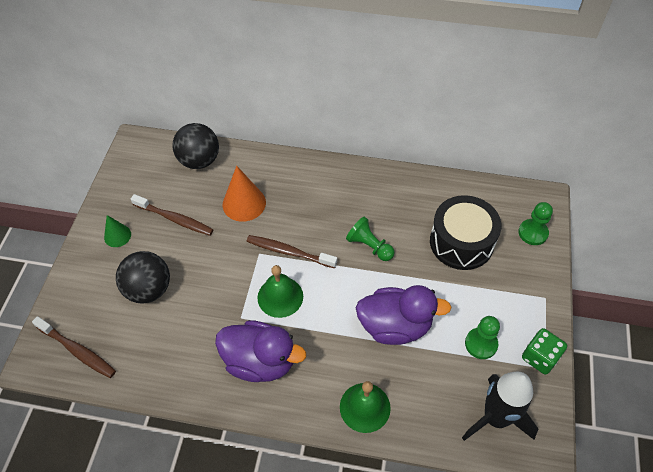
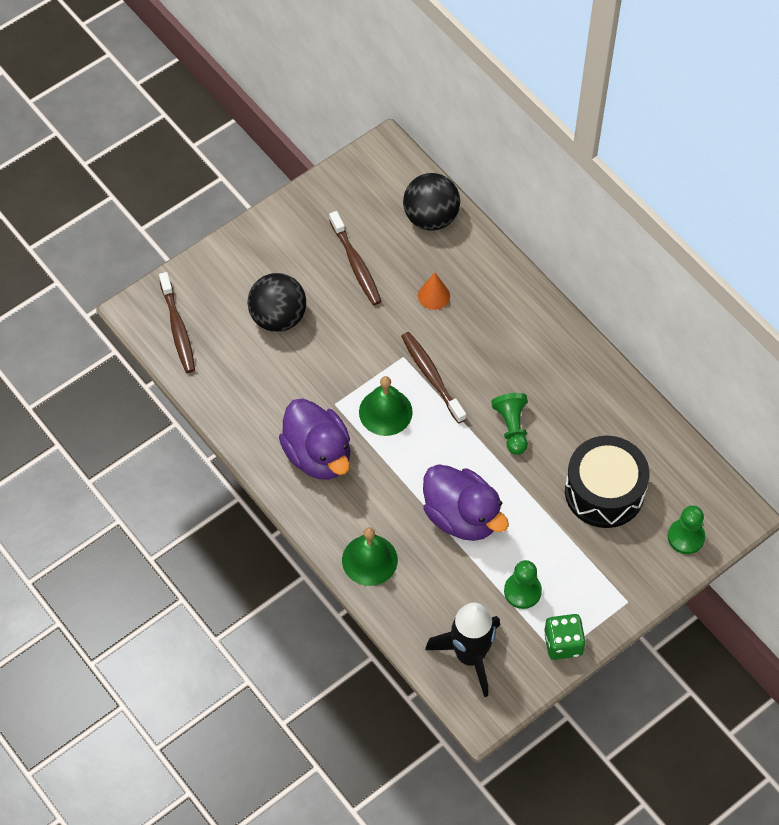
camera: 40 degrees right, 5 degrees up
(117, 236) = (291, 243): green cone -> none
(244, 203) = (433, 295): orange cone -> orange cone, size x0.60

